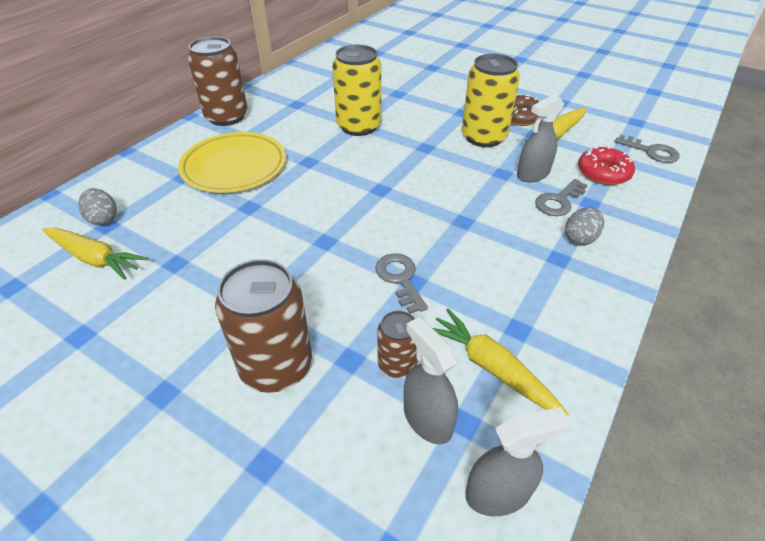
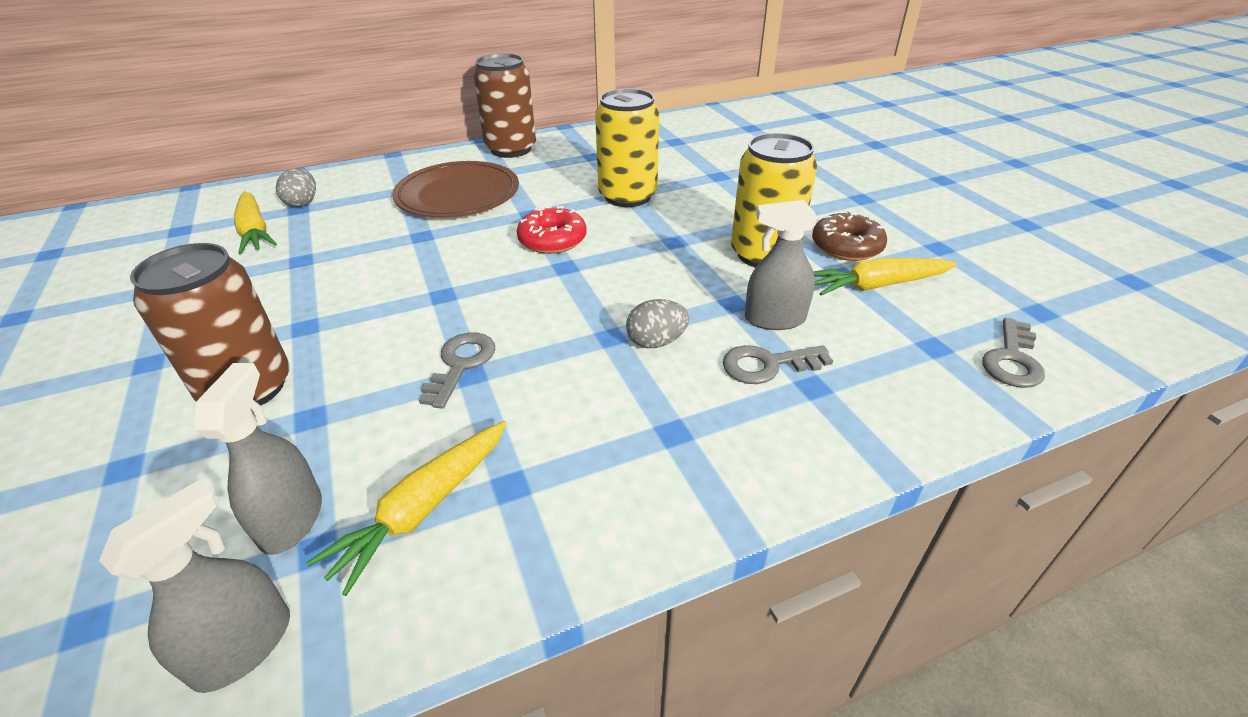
camera: 35 degrees right, 5 degrees down
(234, 166) = (458, 195): yellow plate -> brown plate
(397, 364) = (341, 447): brown can -> none
(491, 367) = (423, 509): yellow carrot -> yellow carrot turned 135 degrees counterclockwise
(498, 493) = (244, 647): grey spray bottle -> grey spray bottle turned 75 degrees counterclockwise
(580, 238) = (736, 422): grey egg -> grey egg (656, 342)
(603, 173) = (886, 357): red donut -> red donut (552, 240)
(651, 151) = (1012, 359): grey key -> grey key turned 45 degrees clockwise

